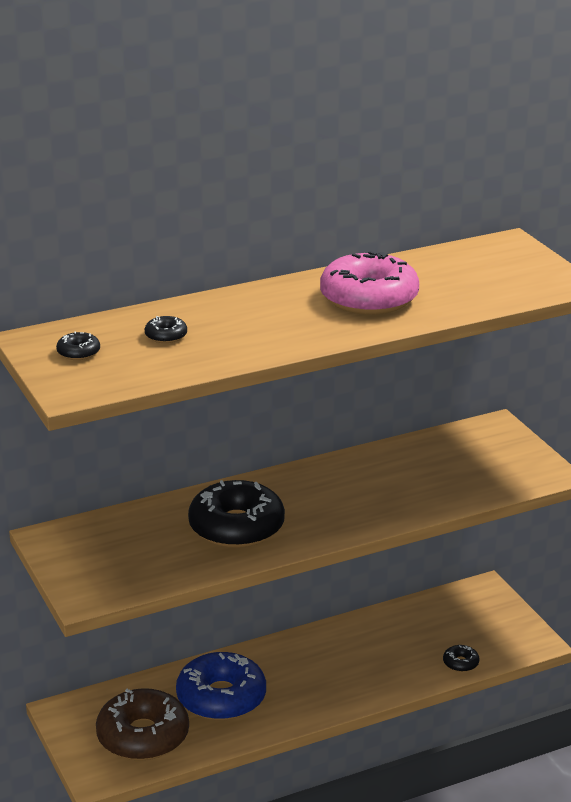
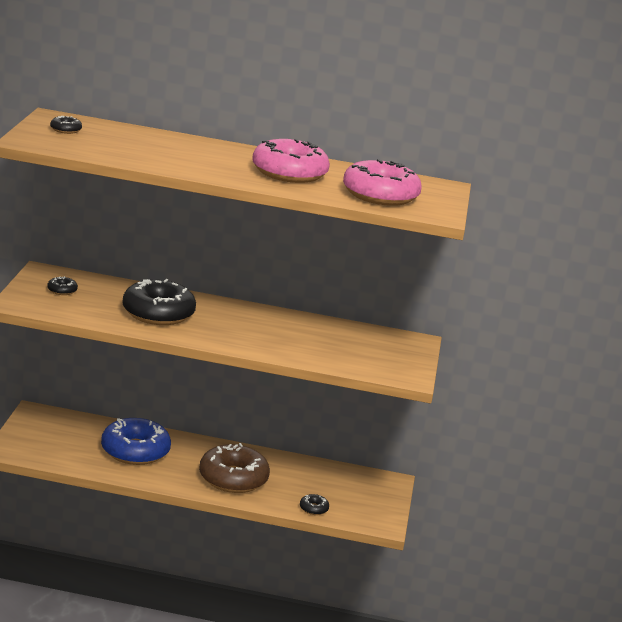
camera: 30 degrees right, 5 degrees down
(143, 736) = (62, 445): brown donut -> brown donut (233, 478)
(166, 336) = (129, 142): black donut -> black donut (62, 290)
(485, 285) = (380, 195): none -> pink donut

